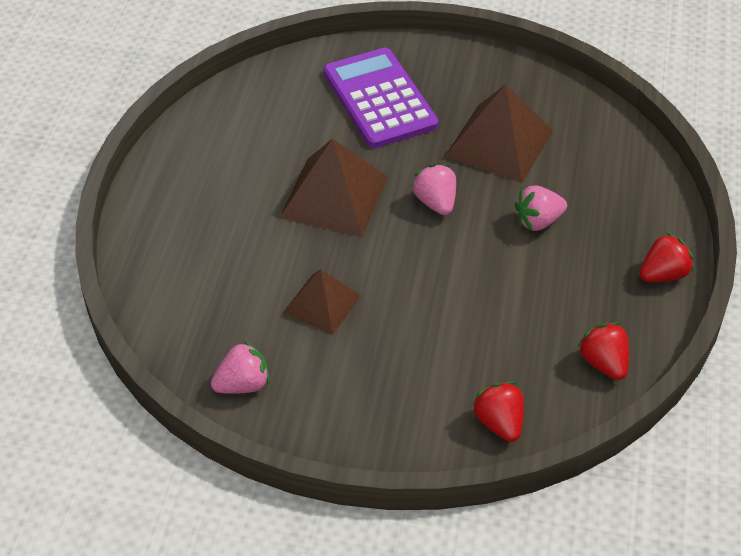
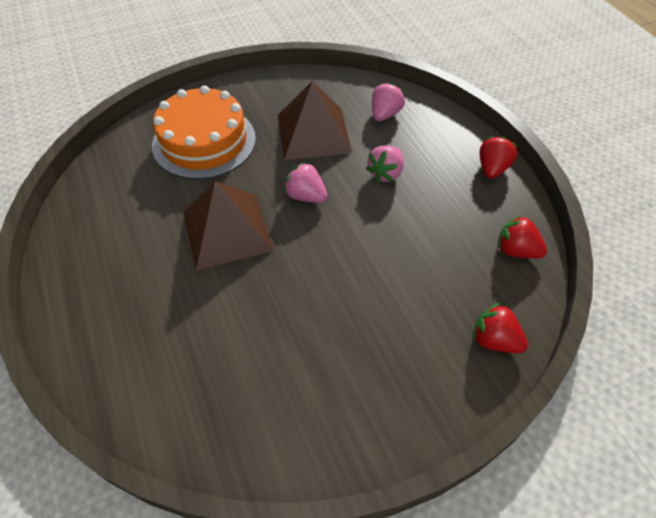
camera: 35 degrees left, 5 degrees up
(243, 384) = (277, 438): pink strawberry -> pink strawberry (385, 114)
(322, 304) = (286, 323): brown pyramid -> none
(379, 99) = (204, 141): purple calculator -> orange cake

